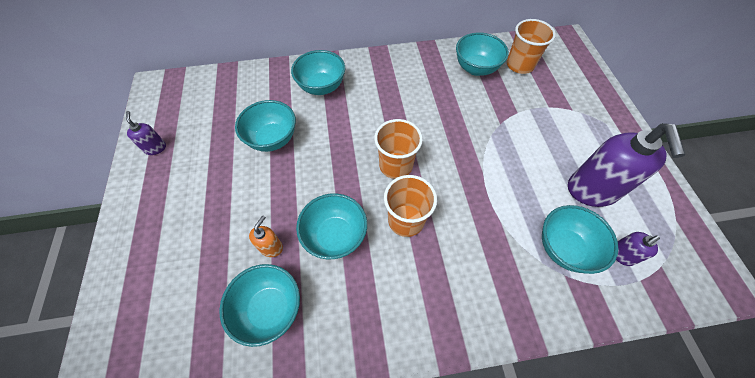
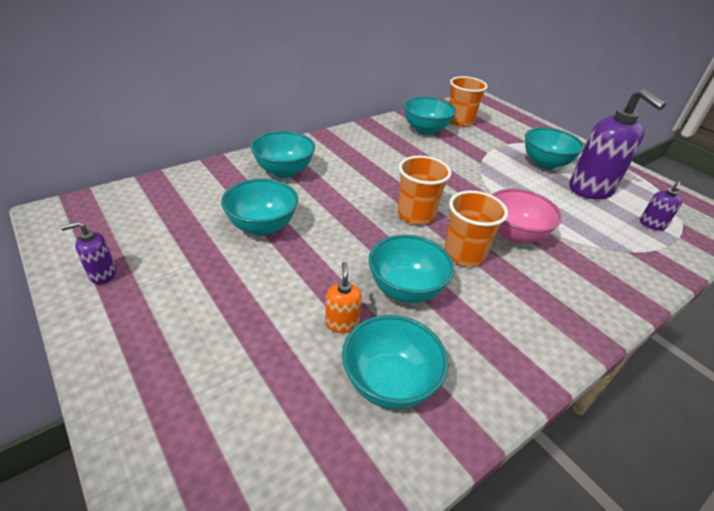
camera: 30 degrees left, 20 degrees down
(155, 148) = (102, 274): purple soap dispenser -> purple soap dispenser turned 60 degrees counterclockwise
(466, 216) = (514, 234): none -> pink bowl
(564, 248) = (609, 233): turquoise bowl -> turquoise bowl (545, 163)

